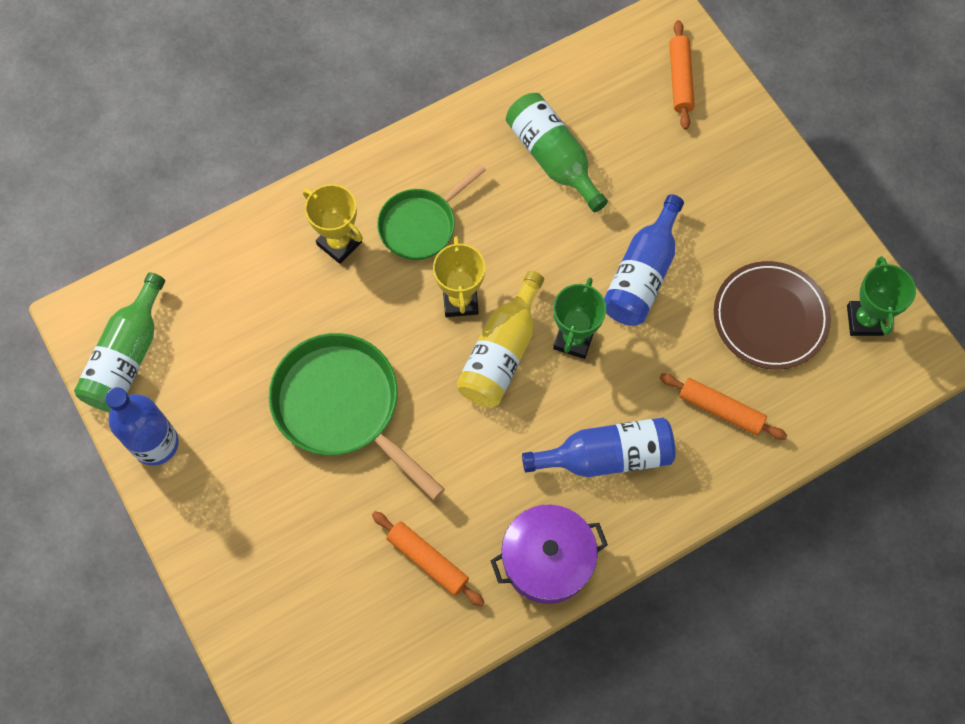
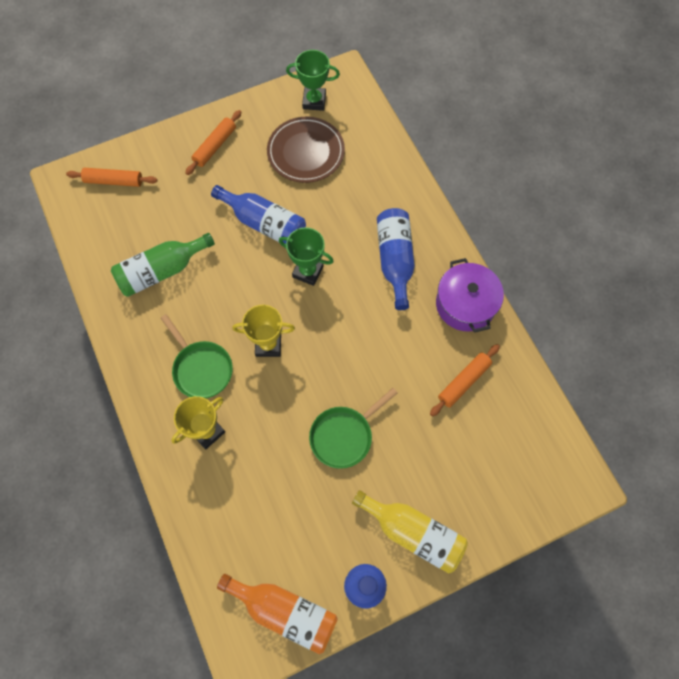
camera: 85 degrees left, 0 degrees up
(127, 357) = (284, 611): green bottle -> orange bottle
(342, 407) = (344, 435): green pan -> green pan, size x0.64
(501, 352) = (312, 320): yellow bottle -> yellow bottle (413, 532)
(720, 410) = (367, 189): orange rolling pin -> orange rolling pin (215, 146)

